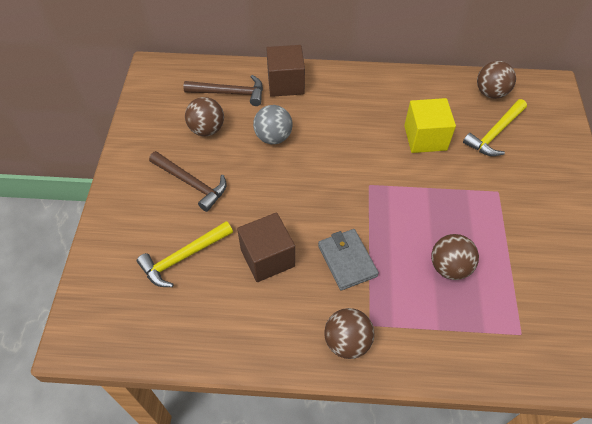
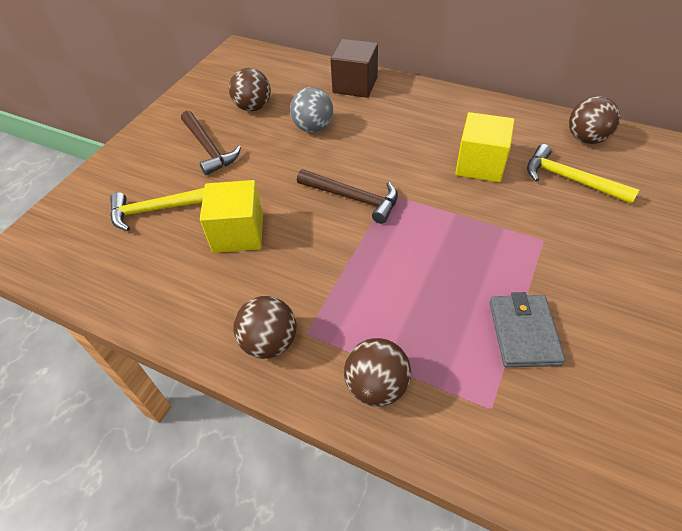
camera: 25 degrees right, 5 degrees down
(230, 93) = (295, 82): brown hammer -> brown hammer (353, 198)
(267, 257) = (238, 233): brown cube -> yellow cube
(347, 260) = (320, 260): grey wallet -> grey wallet (523, 333)
(449, 267) = (436, 302): brown ball -> brown ball (376, 386)
(495, 133) = (570, 179): yellow hammer -> yellow hammer turned 60 degrees clockwise

